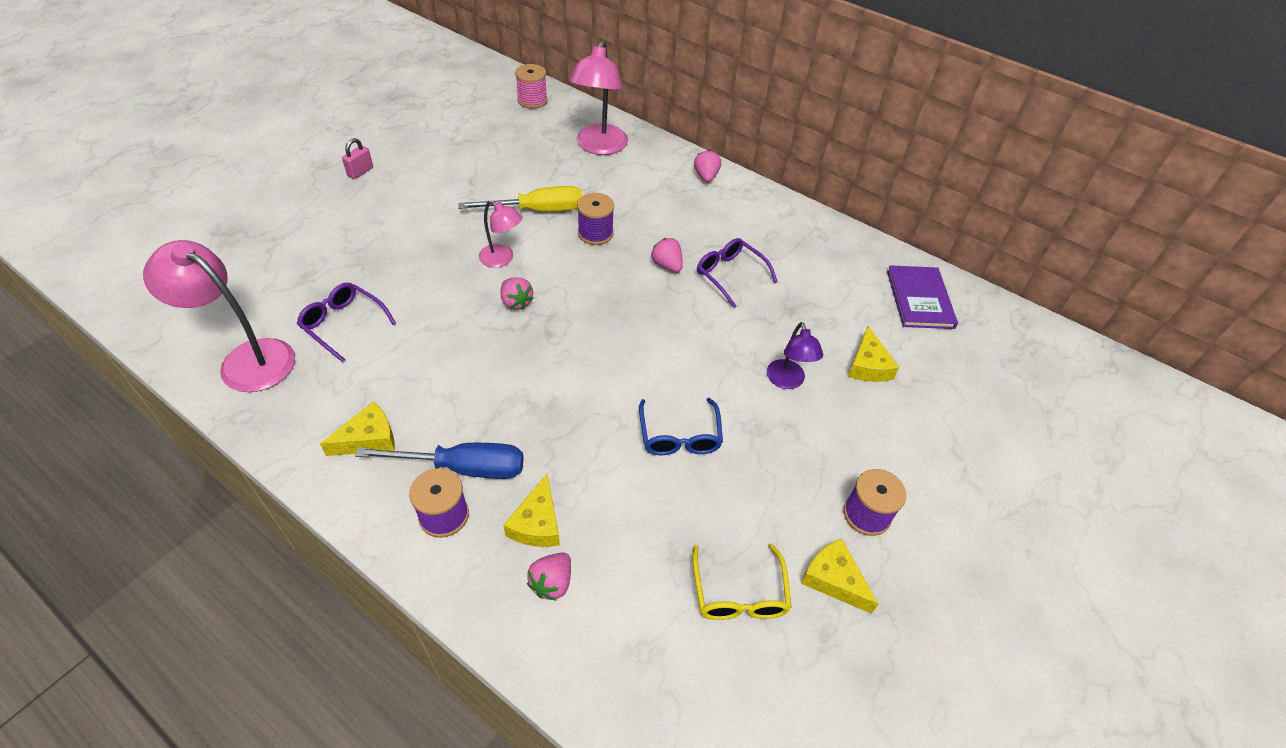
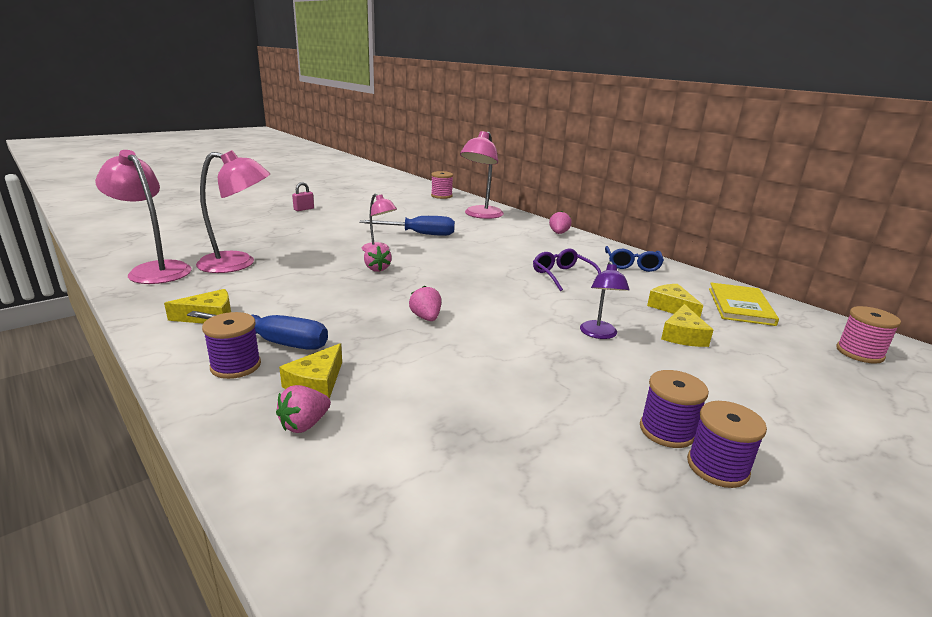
camera: 15 degrees right, 25 degrees down
(343, 324) = (238, 263): purple glasses -> pink lamp
(537, 210) = (419, 234): yellow screwdriver -> blue screwdriver
(595, 233) = (458, 247): purple spool -> purple spool (717, 467)
(667, 265) = (510, 266): pink strawberry -> pink strawberry (426, 318)
(679, 436) = (481, 351): blue glasses -> blue glasses (632, 265)
(739, 593) = (501, 467): yellow glasses -> none
(833, 579) = (617, 475): yellow cheese -> yellow cheese (671, 307)
(919, 299) = (740, 306): purple book -> yellow book
(1028, 359) = (859, 353): none -> pink spool

